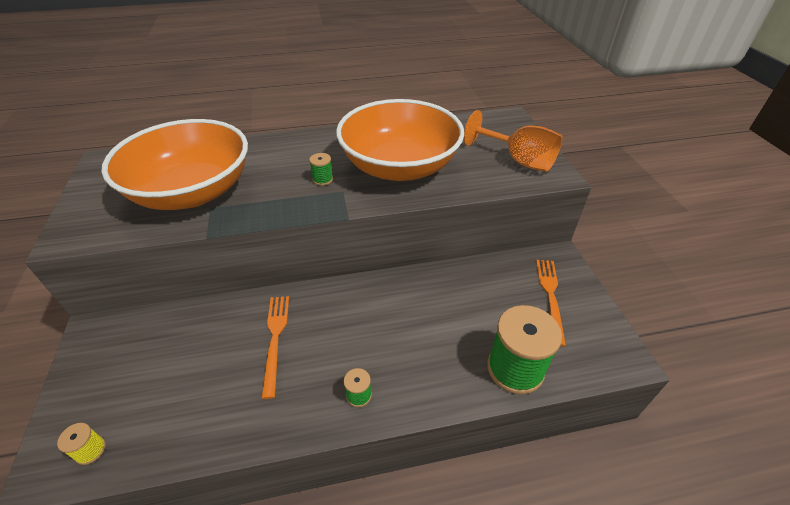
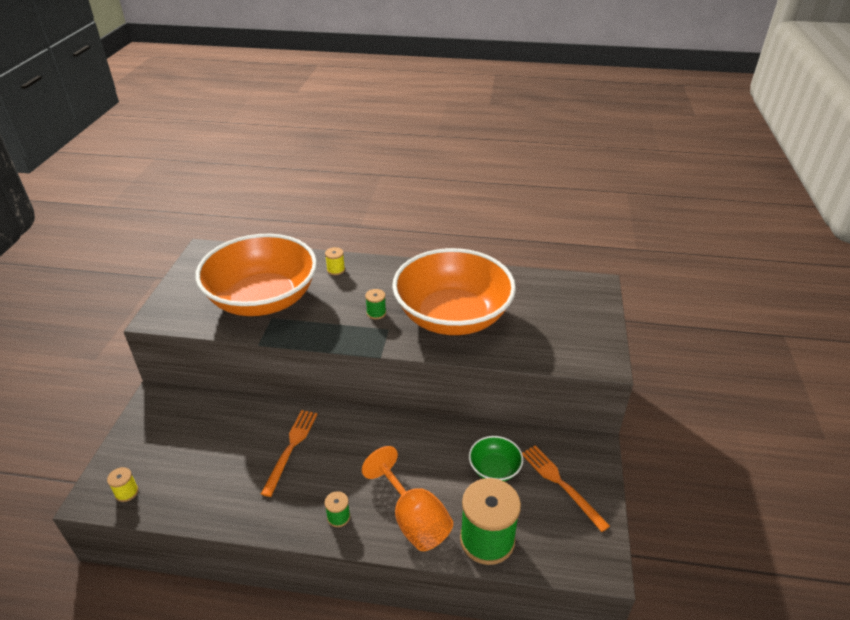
camera: 20 degrees right, 5 degrees down
(261, 150) = (336, 270): none -> yellow spool
(486, 300) = (494, 468): none -> green bowl
(518, 160) = (574, 337): orange goblet -> orange goblet (413, 519)
(550, 296) = (561, 484): orange fork -> orange fork turned 60 degrees counterclockwise

